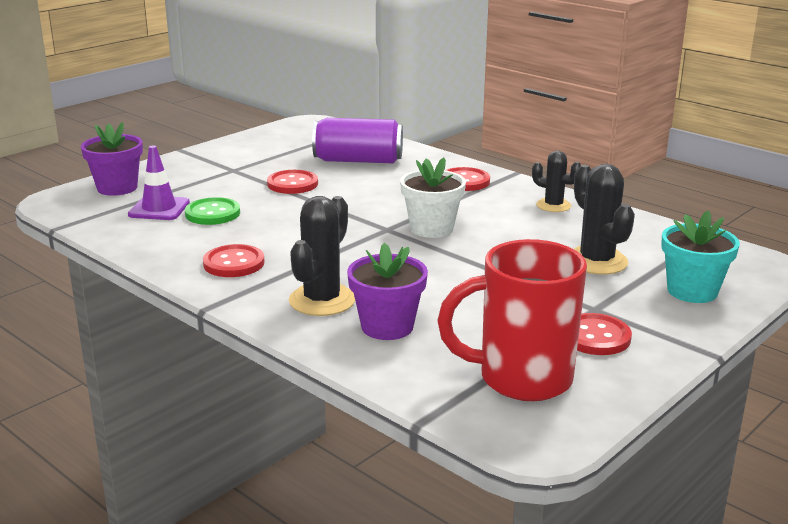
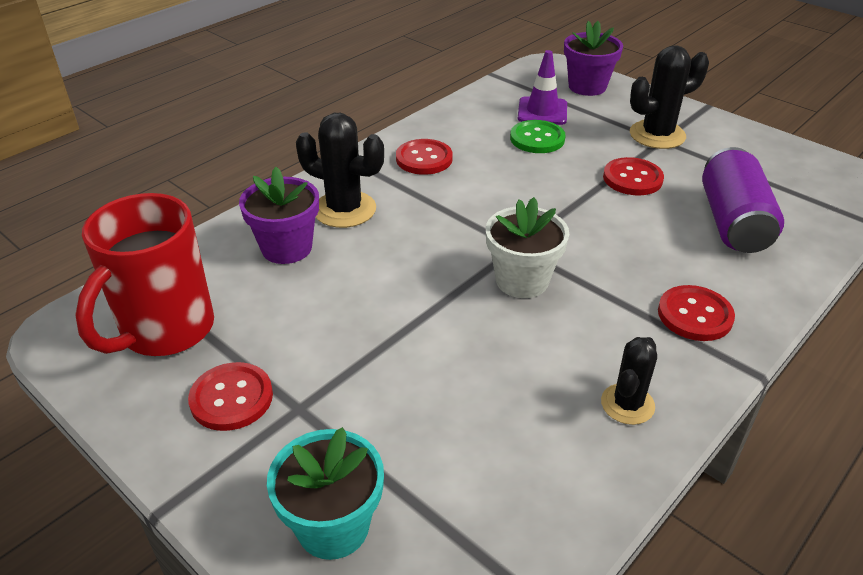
camera: 90 degrees right, 15 degrees up
(521, 379) = (165, 331): red mug -> red mug turned 150 degrees counterclockwise
(596, 261) = (432, 428): black cactus -> black cactus (657, 135)

